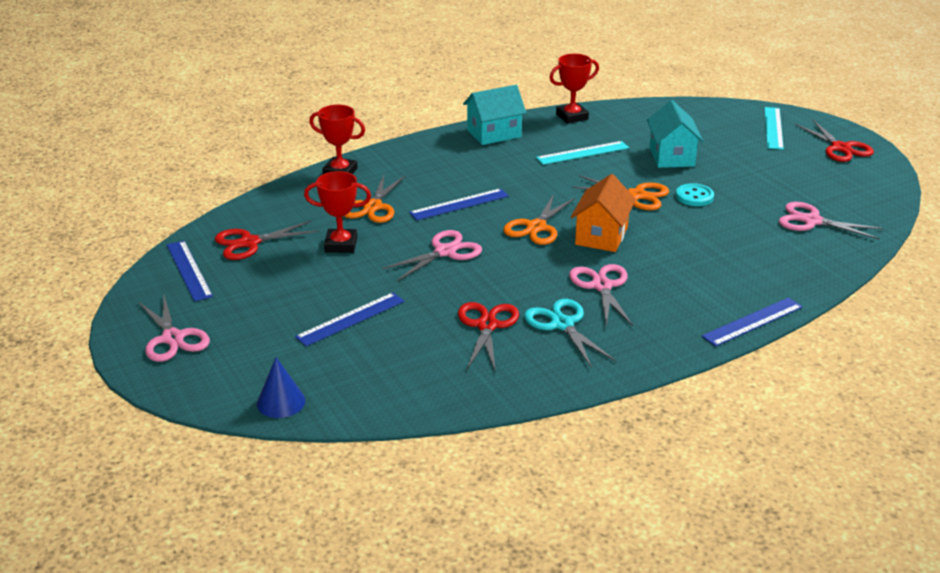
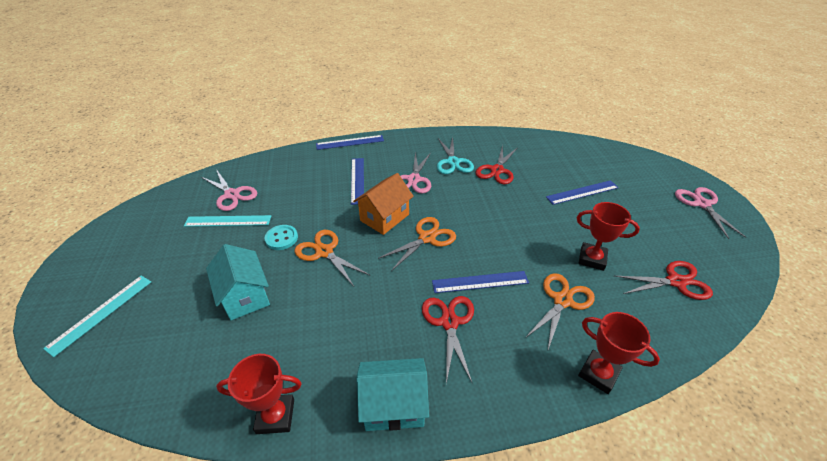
camera: 160 degrees left, 10 degrees up
(189, 270) = (719, 262): blue ruler -> blue ruler (357, 180)
(281, 402) = (619, 154): blue cone -> none
(445, 252) = (507, 231): pink scissors -> none
(582, 153) = (321, 329): turquoise ruler -> turquoise ruler (228, 221)
(671, 156) = (245, 296): turquoise house -> turquoise house turned 45 degrees counterclockwise
(840, 148) = (95, 263): red scissors -> red scissors (449, 322)

